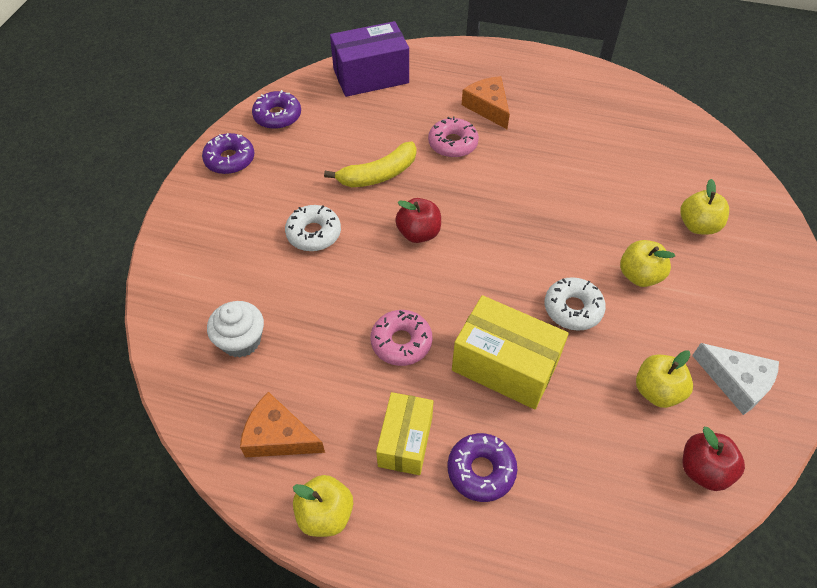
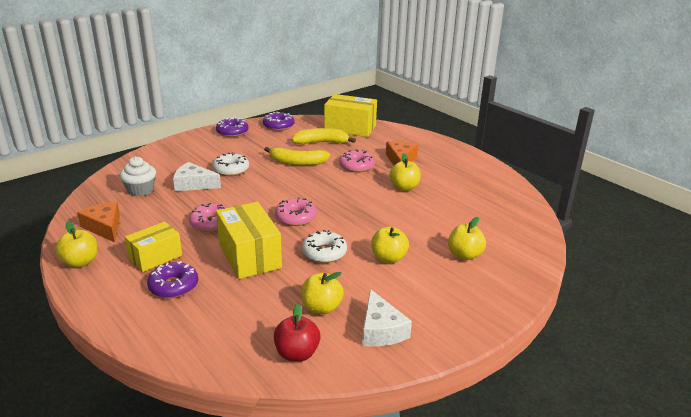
camera: 35 degrees right, 25 degrees down
(298, 288) = (193, 184): none -> white cheese
(367, 122) = (321, 142): none -> yellow banana
(371, 76) = (350, 128): purple box -> yellow box
(418, 233) = (284, 190): red apple -> none
(483, 272) = (296, 217): none -> pink donut
(540, 152) = (404, 187): none -> yellow apple

